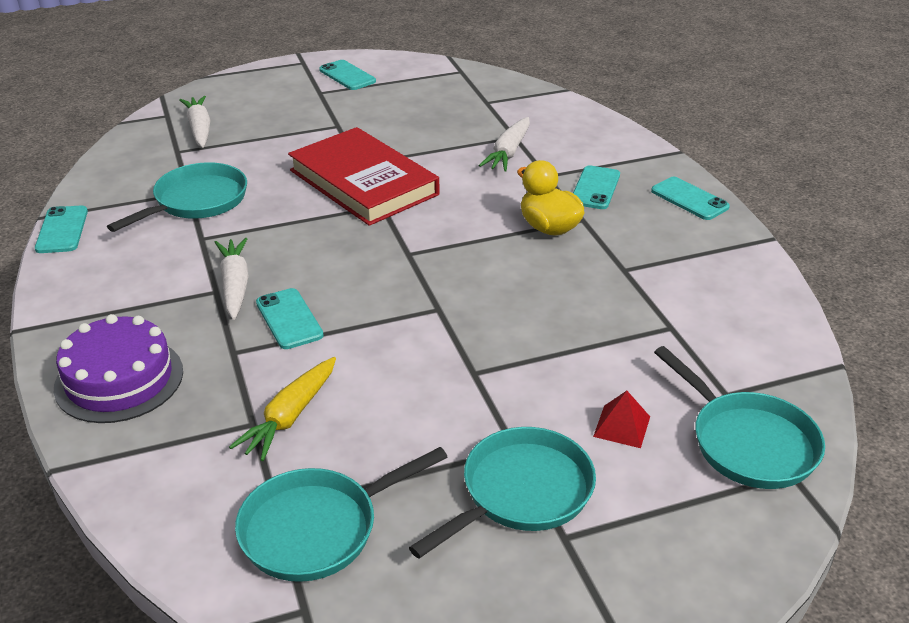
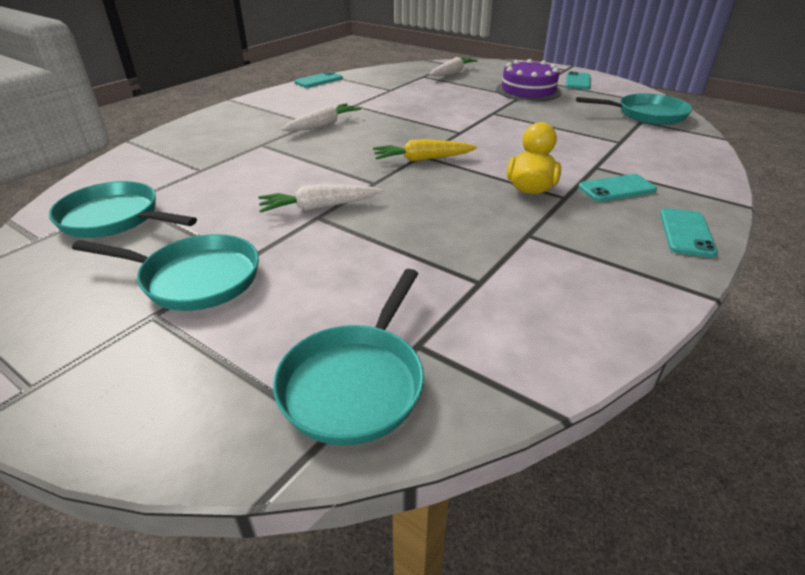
camera: 55 degrees right, 0 degrees up
(119, 379) = (211, 129): purple cake -> purple cake (528, 90)
(196, 201) = (385, 94): turquoise pan -> turquoise pan (646, 115)
(289, 319) = (308, 147): turquoise phone -> none
(290, 416) = (216, 177): yellow carrot -> yellow carrot (422, 159)
(363, 182) = (475, 120): red book -> none
(508, 152) = (596, 146): white carrot -> white carrot (319, 207)
(621, 426) = (314, 299): red pyramid -> none

